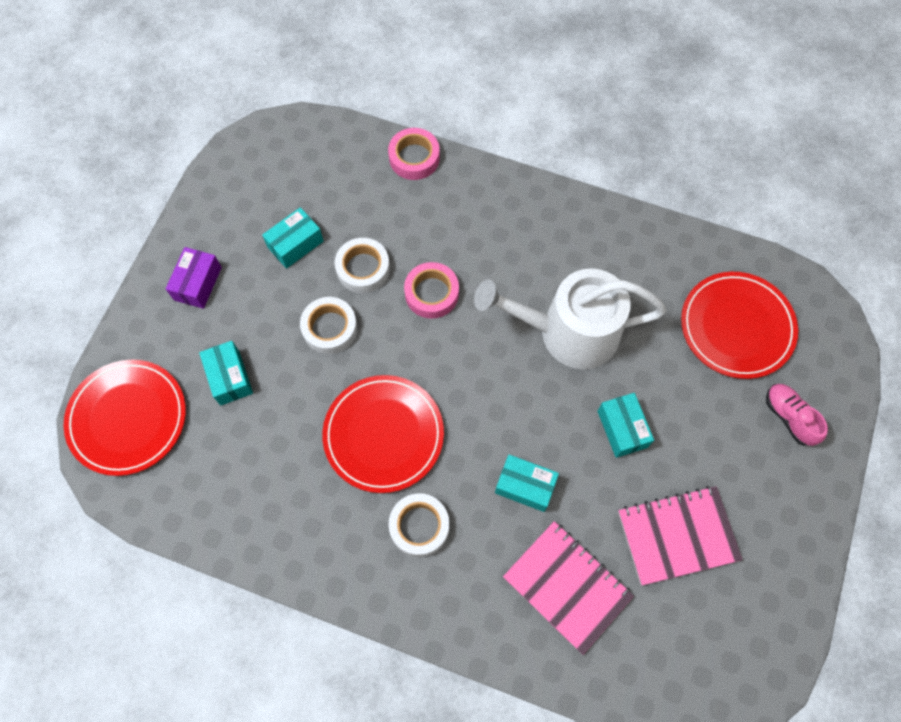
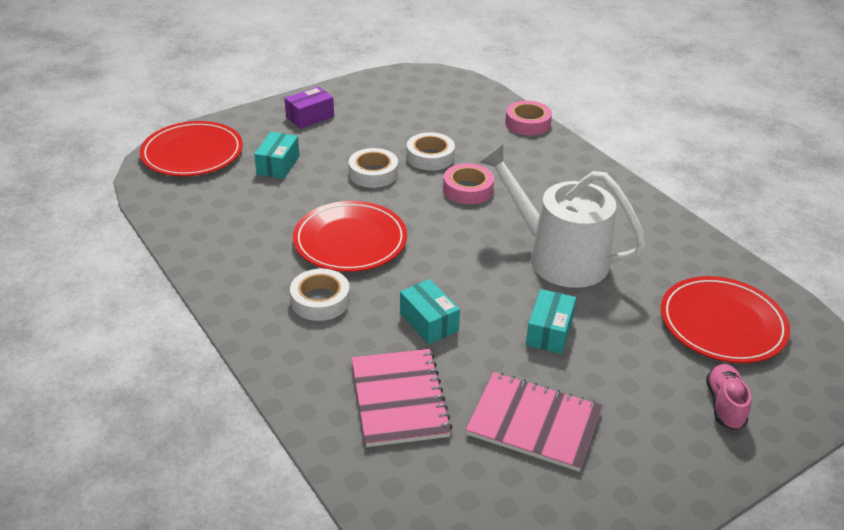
camera: 35 degrees right, 30 degrees down
(295, 244) = (395, 127): turquoise box -> none

